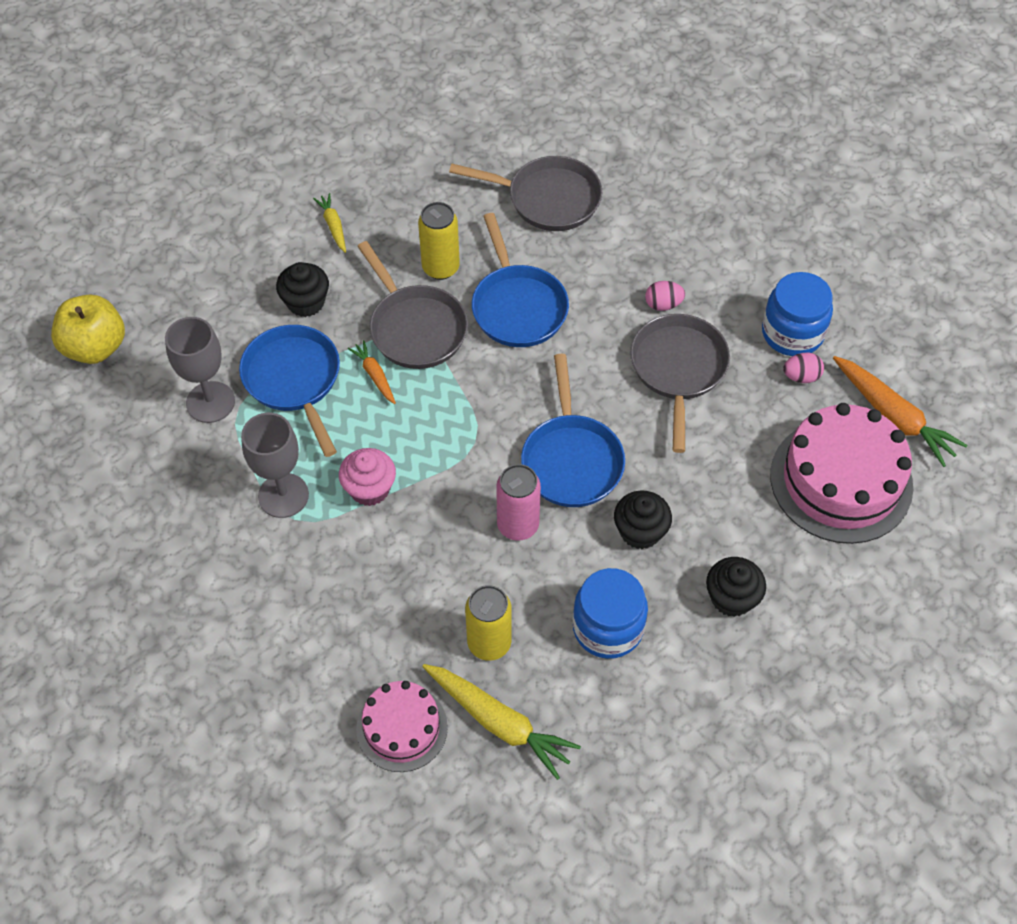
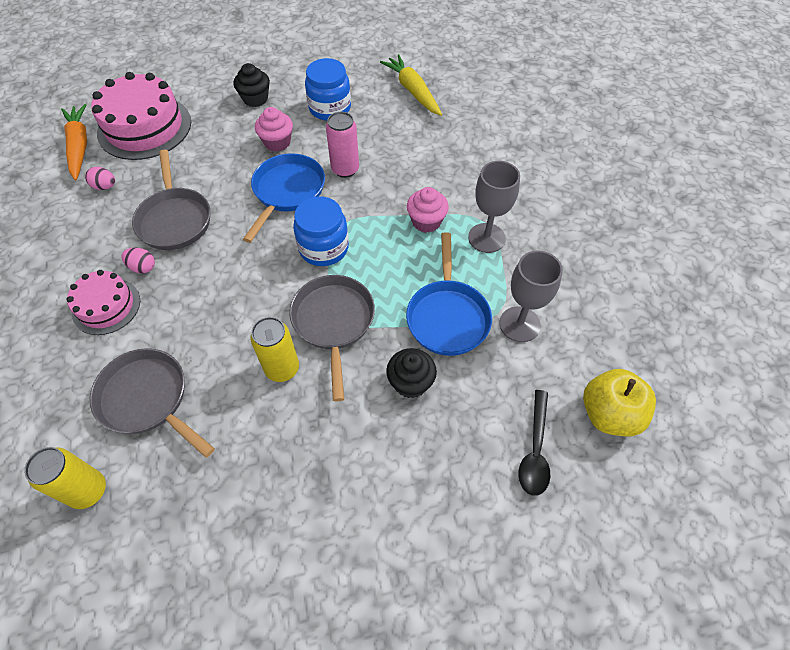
camera: 155 degrees left, 0 degrees up
(163, 290) = (535, 450): none -> black spoon
(333, 226) = (351, 455): yellow carrot -> none
(374, 375) = (384, 296): orange carrot -> none
(402, 728) = (464, 104): pink cake -> pink cake (106, 306)
(489, 643) = (398, 122): yellow can -> yellow can (88, 490)
(517, 306) = (246, 308): blue pan -> none
(640, 531) = (277, 142): black cupcake -> pink cupcake
(678, 370) = (175, 219): grey pan -> grey pan turned 45 degrees counterclockwise
(792, 333) = (80, 214): blue jar -> blue jar (323, 248)

